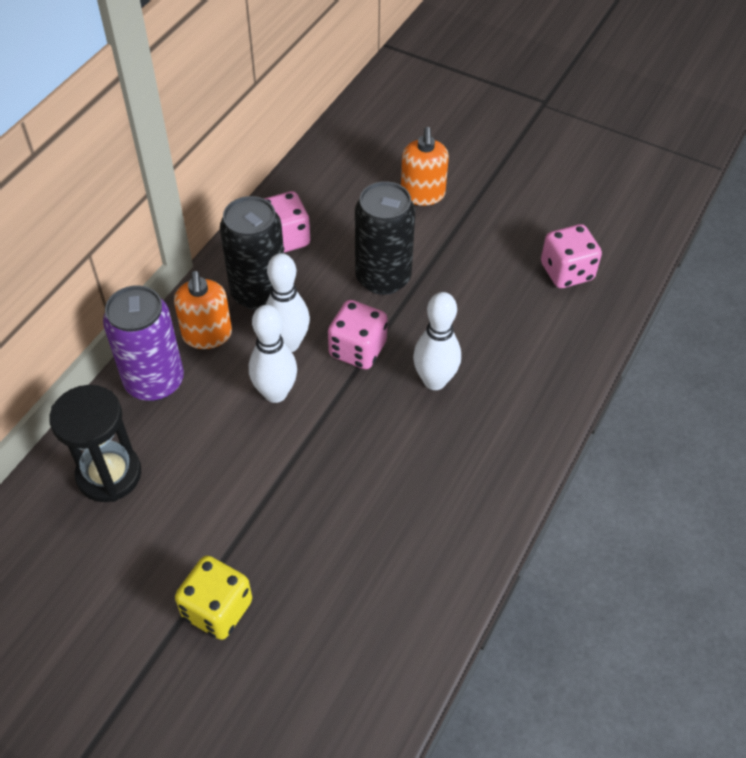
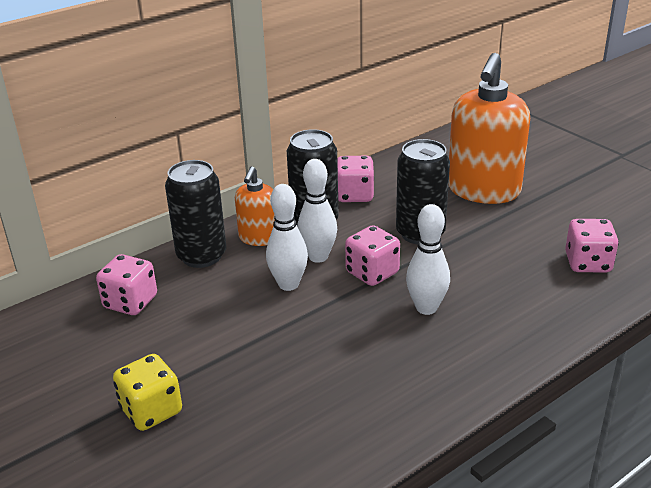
camera: 25 degrees right, 20 degrees down
(109, 474) = (130, 302): black hourglass -> pink dice
(154, 381) = (201, 256): purple can -> black can
(422, 194) = (483, 190): orange soap dispenser -> orange soap dispenser, size x1.89

